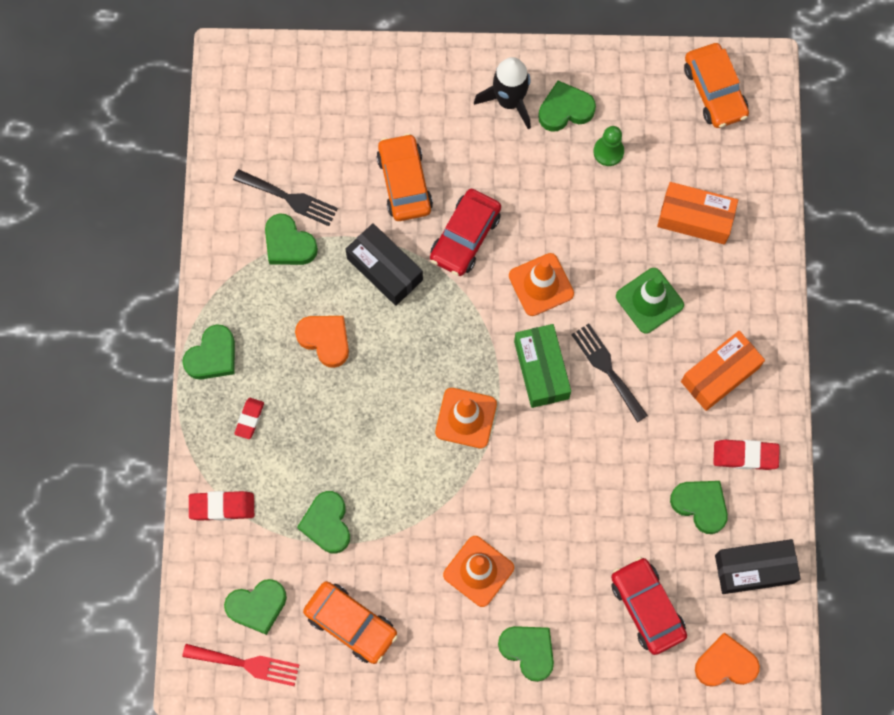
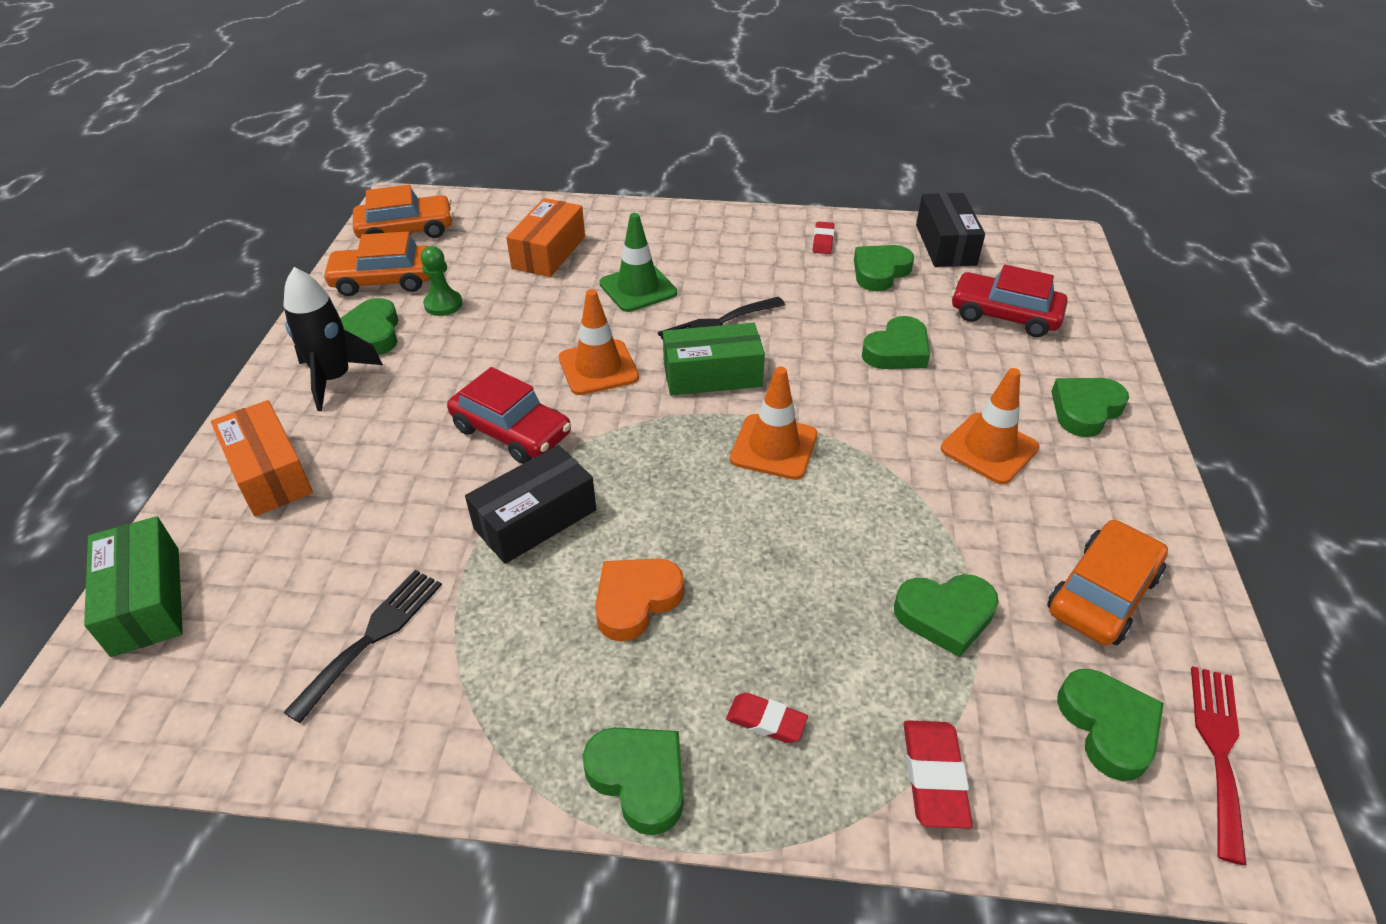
camera: 85 degrees left, 30 degrees down
(288, 244) = (454, 642): green heart -> green heart (897, 351)
(305, 67) = (146, 600): none -> green box
(404, 182) = (405, 489): orange car -> orange car (384, 280)
(647, 607) = (1004, 315): red car -> red car turned 45 degrees clockwise
(720, 374) = (732, 250): orange box -> orange box (269, 473)
(725, 664) = (1053, 269): orange heart -> none
(745, 456) = (823, 241): red eraser -> red eraser, size x0.67

